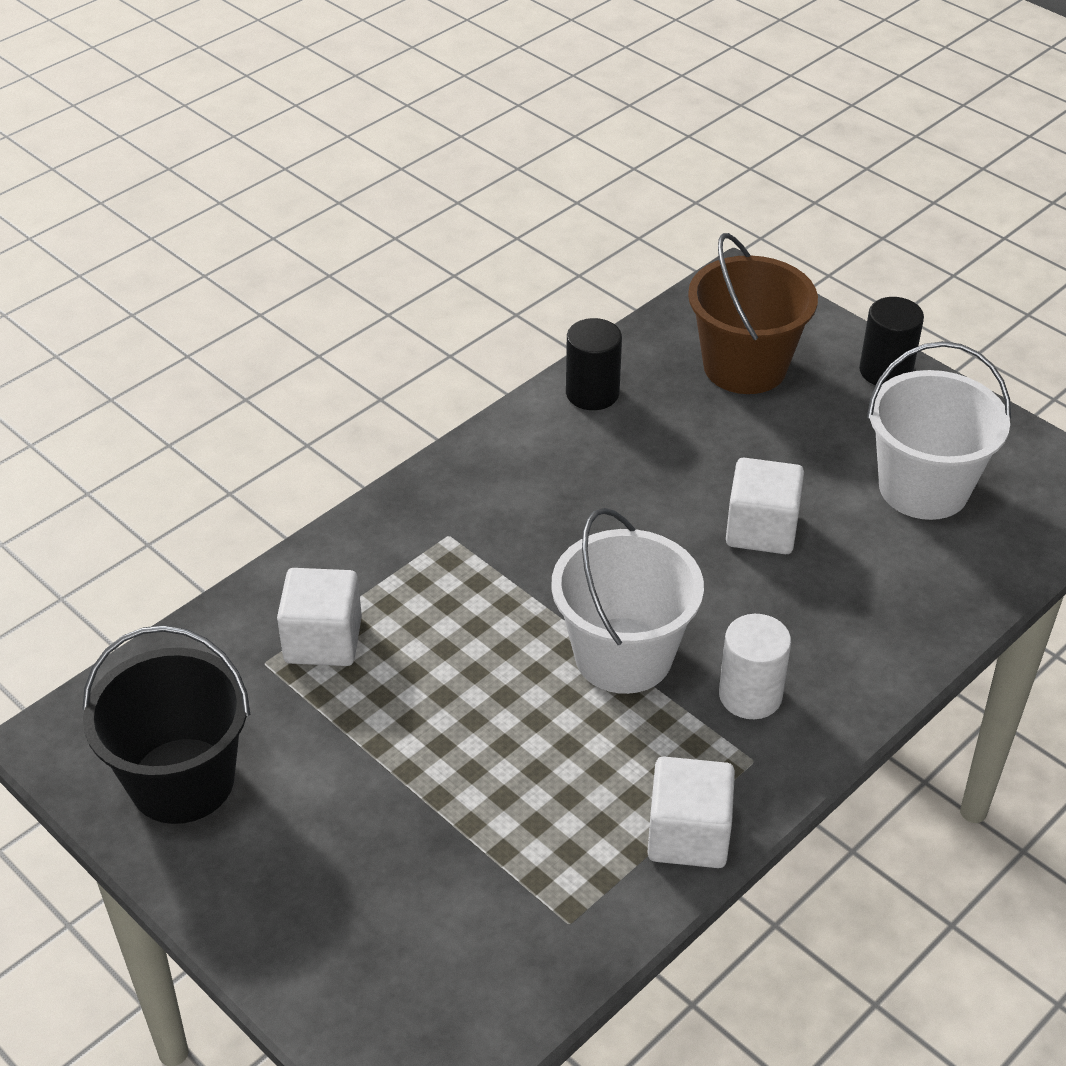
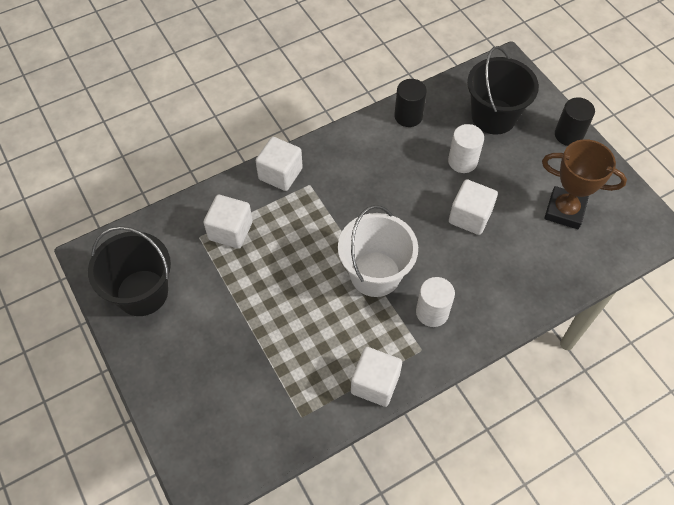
camera: 15 degrees right, 15 degrees up
(387, 528) = (280, 174): none -> white cube
(716, 445) = (462, 161): none -> white cylinder
(745, 366) = (493, 116): brown bucket -> black bucket
(923, 488) = (564, 211): white bucket -> brown trophy

